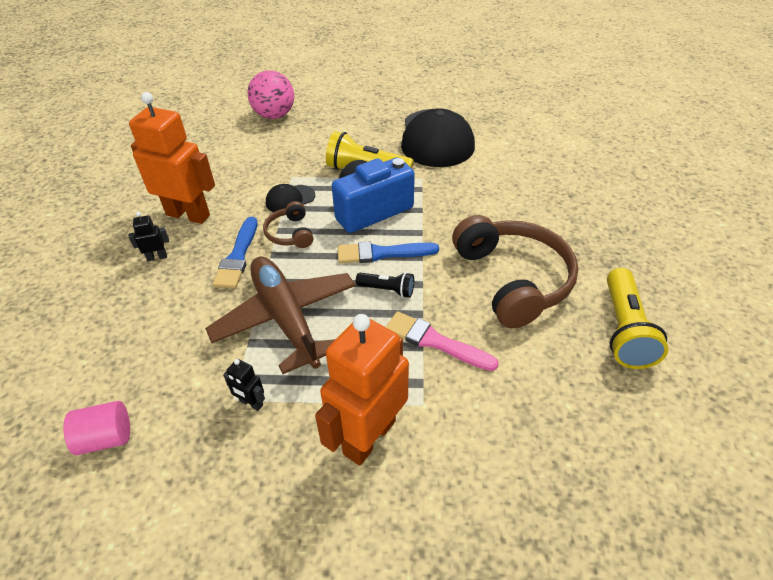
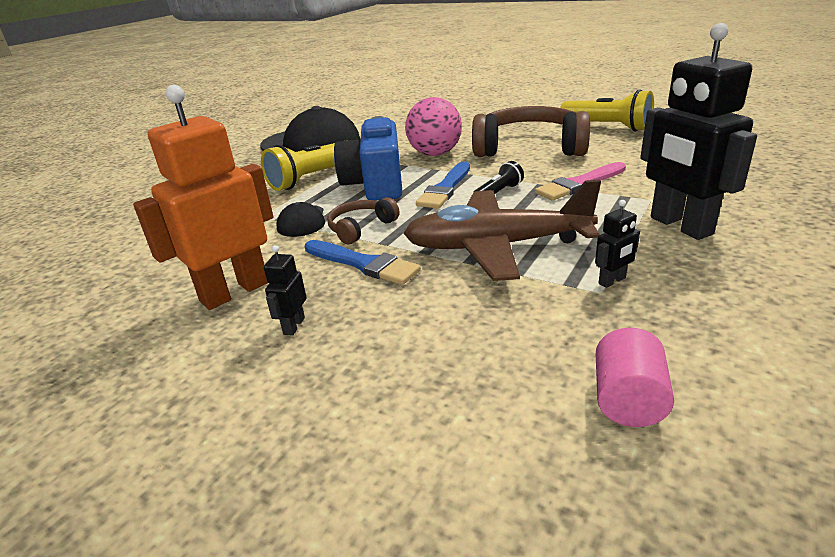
camera: 60 degrees left, 15 degrees down
(274, 115) = (126, 212): pink ball -> pink ball (435, 154)
(290, 233) = (361, 228): brown headphones -> brown headphones turned 120 degrees clockwise
(369, 437) = (680, 226): orange robot -> black robot

